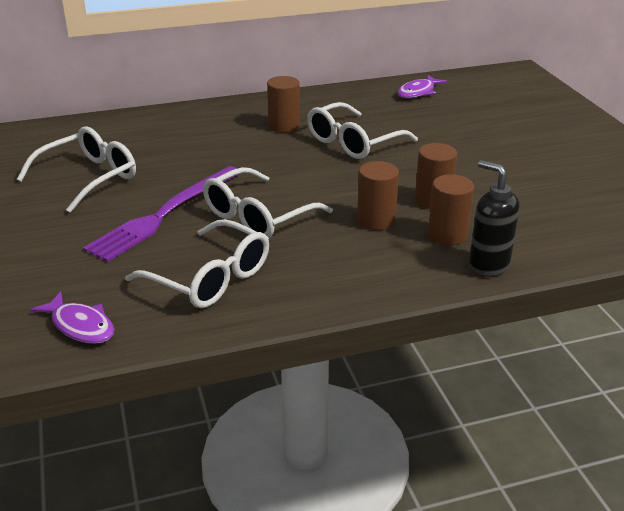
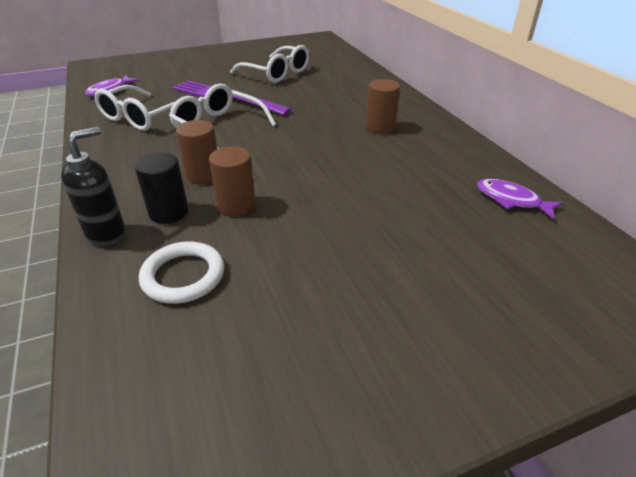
camera: 85 degrees right, 5 degrees up
(353, 142) = (355, 161): white glasses -> none
(447, 235) = (169, 212): brown cylinder -> black cylinder
(536, 220) = (183, 276): none -> white ring

